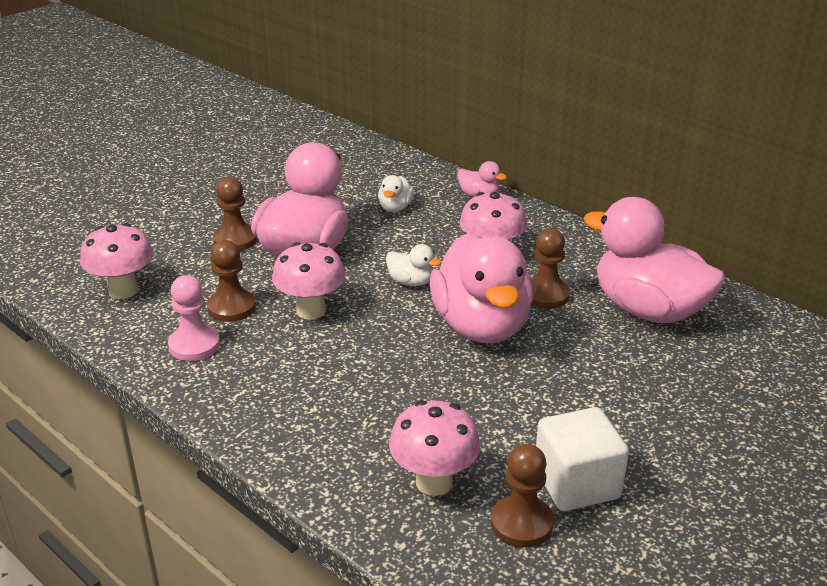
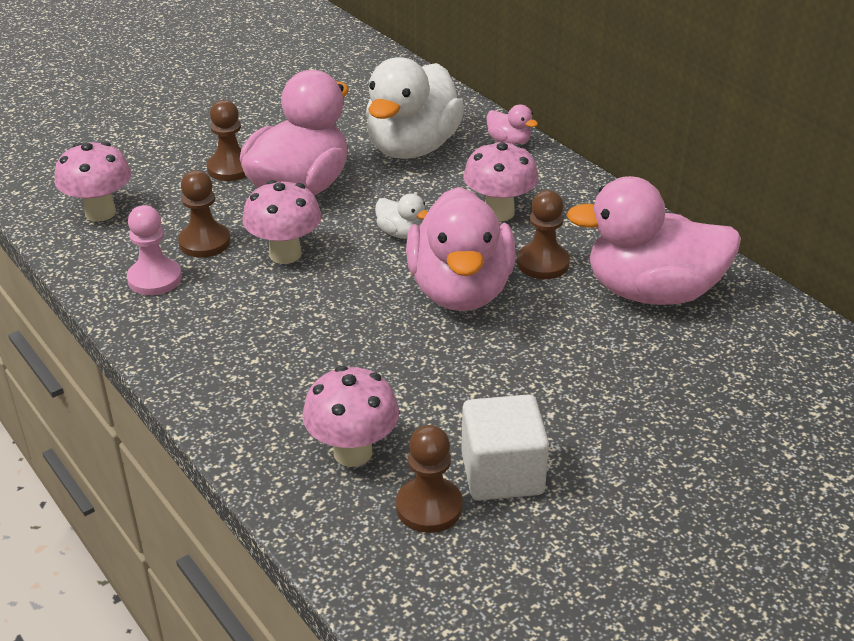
camera: 10 degrees right, 5 degrees up
(395, 208) = (412, 148): white duck -> white duck, size x2.39
(648, 310) = (651, 292): pink duck -> pink duck turned 45 degrees counterclockwise

